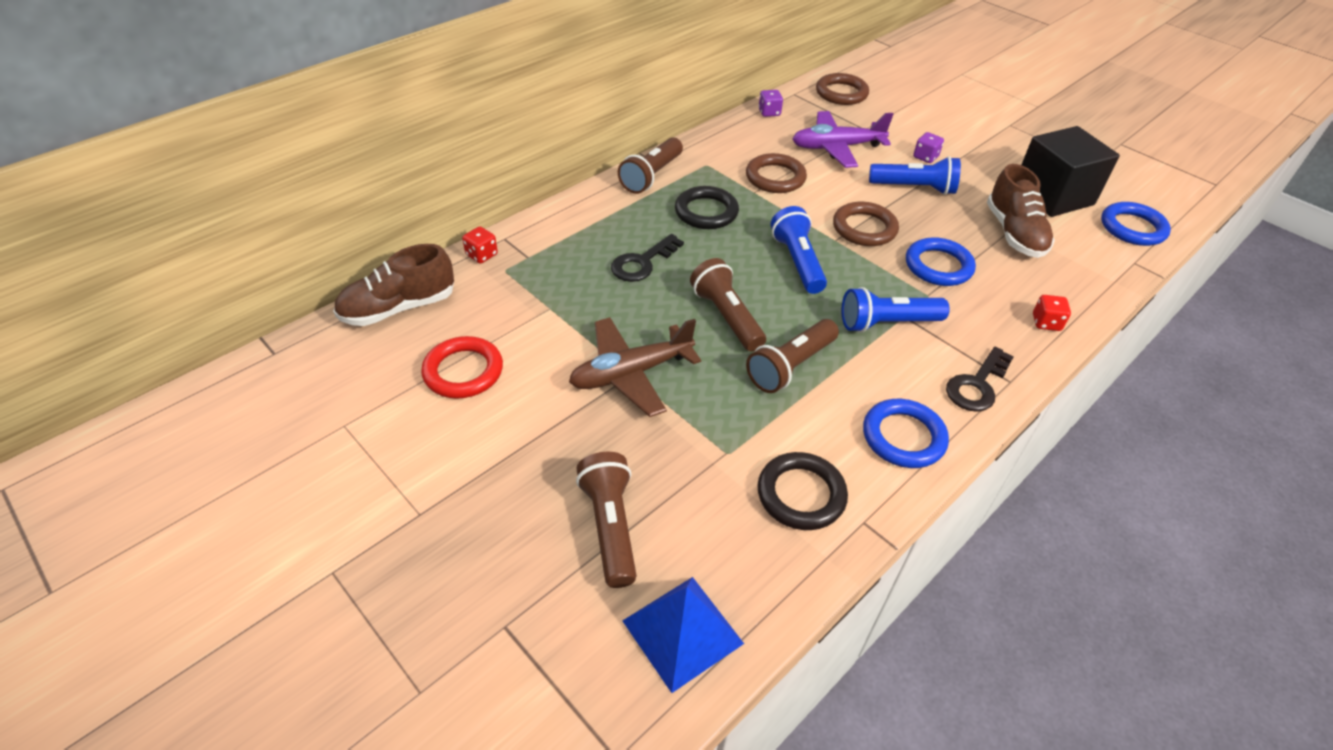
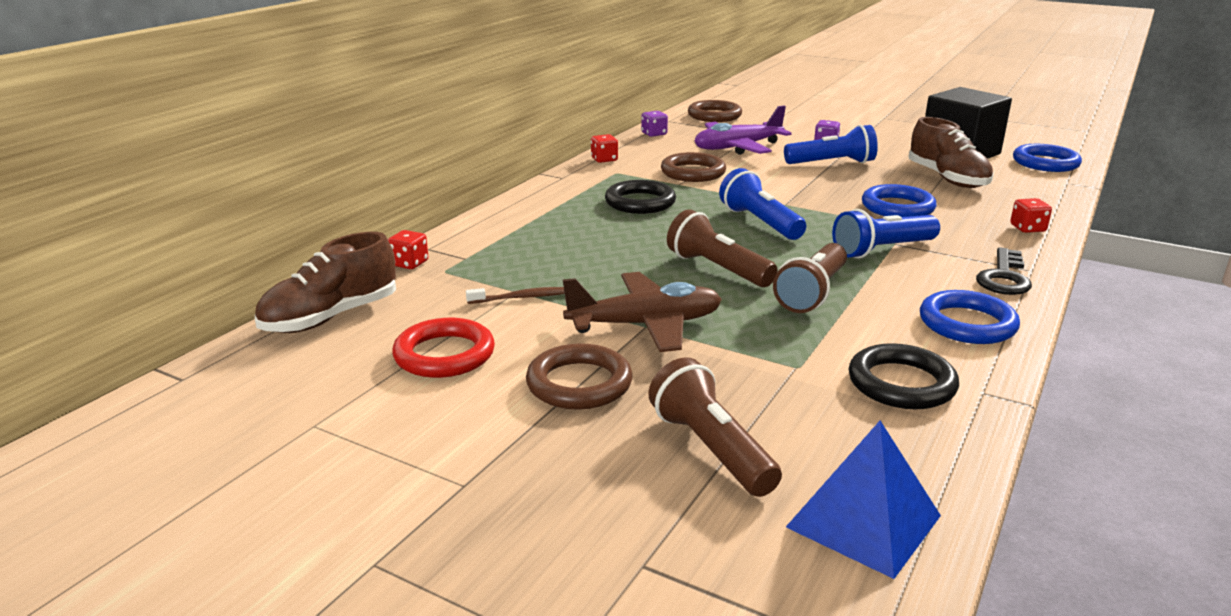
camera: 15 degrees left, 20 degrees down
(550, 317) = (522, 297): none -> brown toothbrush
(631, 373) = (645, 325): brown plane -> brown plane turned 150 degrees counterclockwise
(642, 263) = (598, 245): black key -> none
(651, 176) = (564, 186): brown flashlight -> none
(705, 143) = (604, 159): none -> red dice
(864, 228) = (807, 193): brown ring -> brown ring (579, 383)

